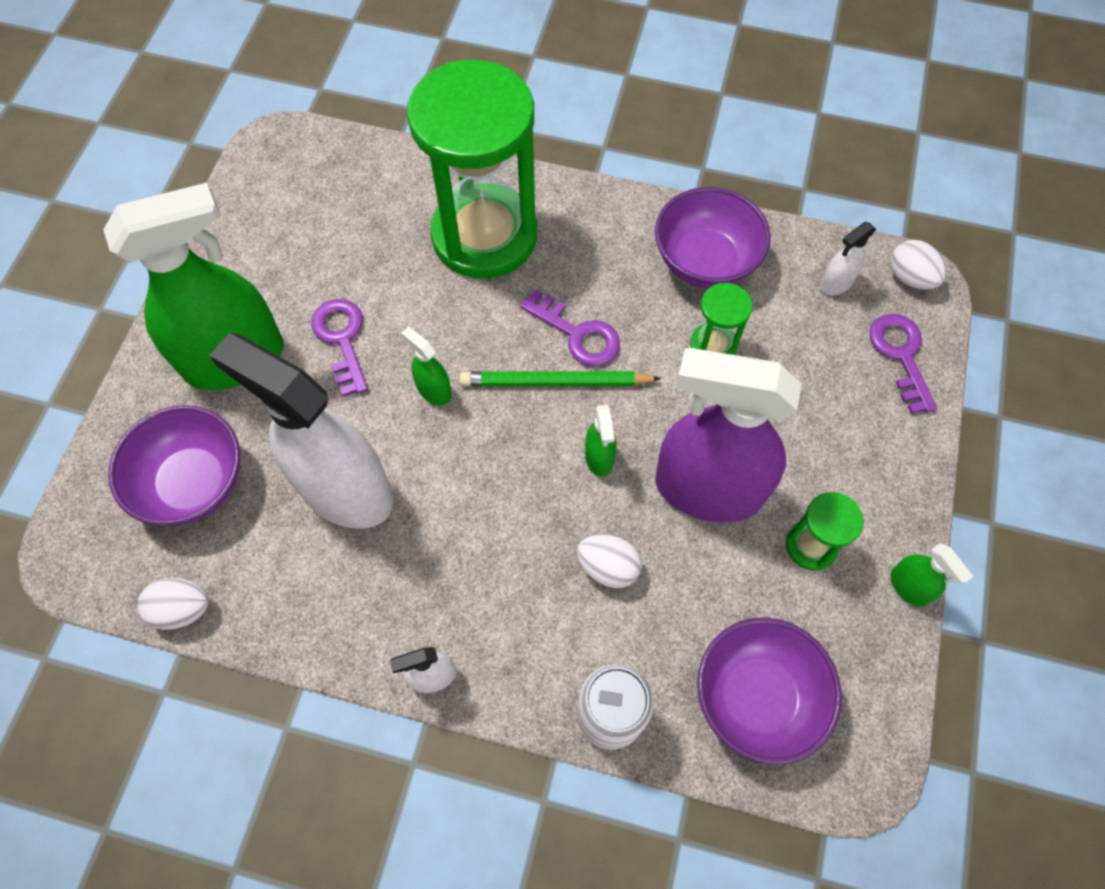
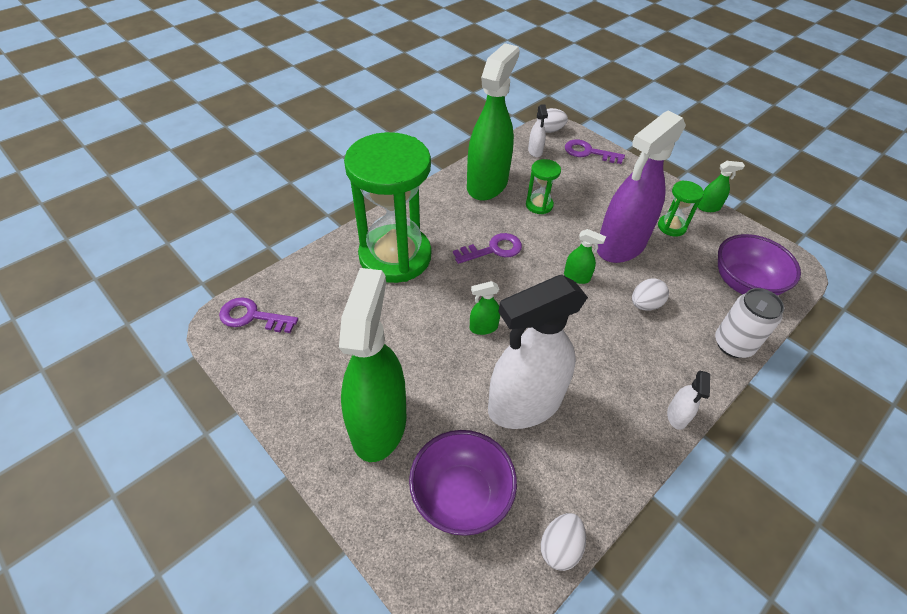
camera: 60 degrees left, 15 degrees down
(342, 339) = (411, 356): purple key -> purple key (252, 316)
(555, 382) = (517, 272): green pencil -> none
(705, 261) = (487, 184): purple bowl -> green spray bottle

